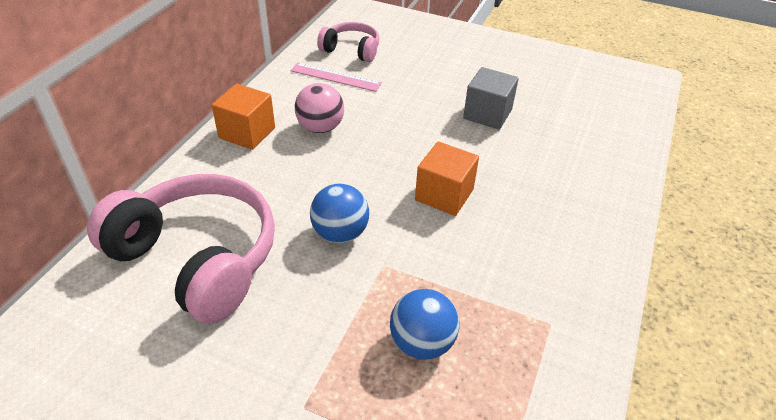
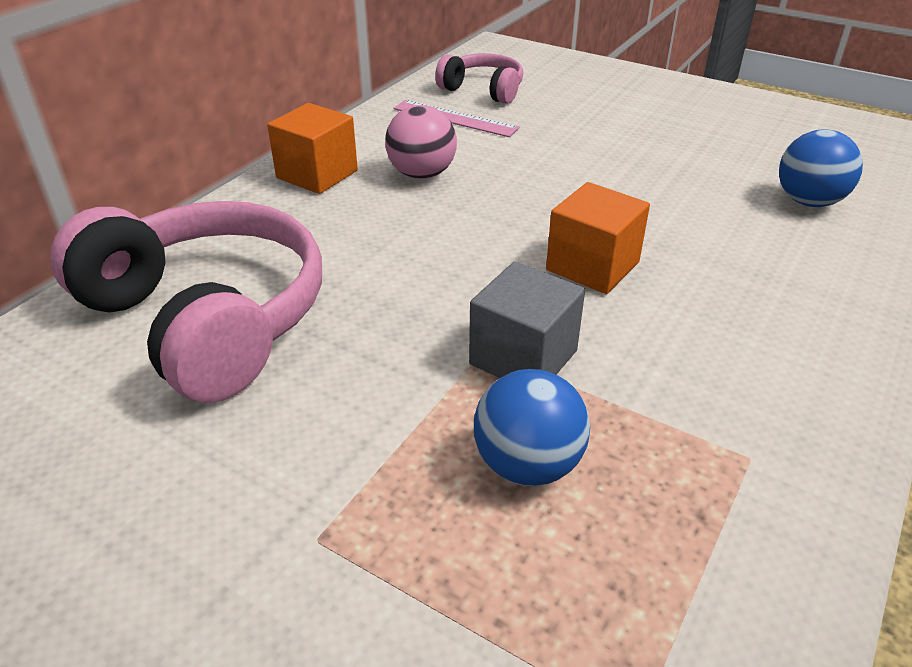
camera: 10 degrees right, 5 degrees down
(340, 233) = (424, 303): blue ball -> blue ball (808, 201)
(487, 114) = (672, 171): grey cube -> grey cube (523, 357)

